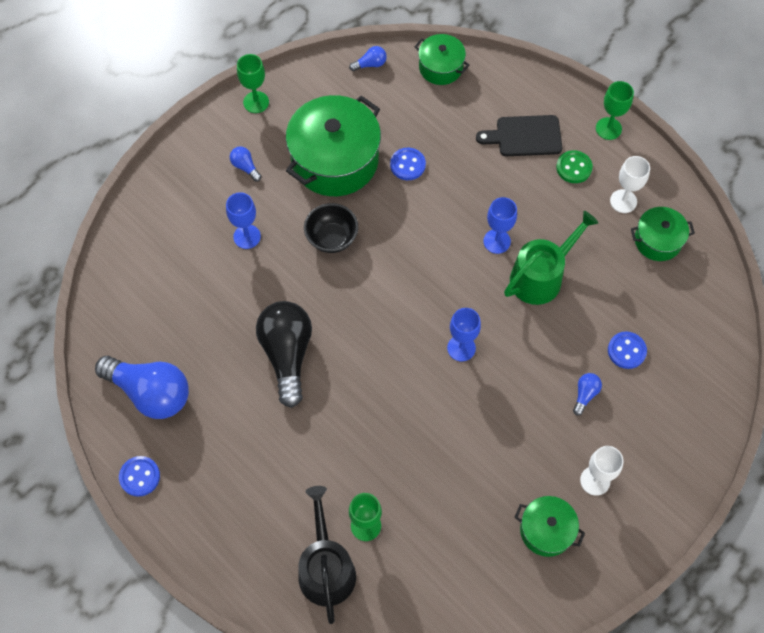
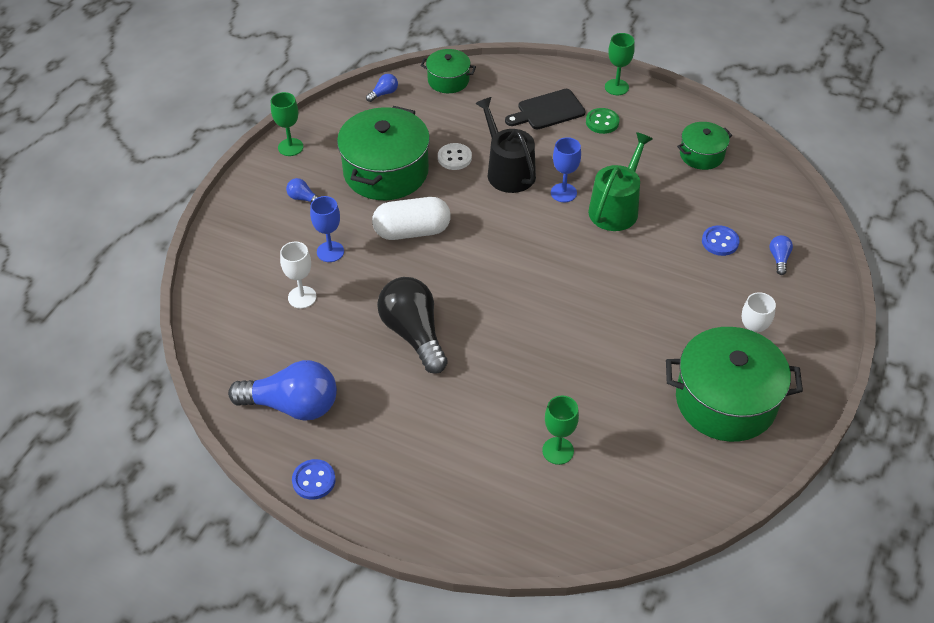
camera: 20 degrees left, 15 degrees down
(326, 567) = (537, 498): black watering can -> black watering can (507, 171)
(332, 238) = (412, 231): black bowl -> white capsule
(407, 165) = (454, 158): blue button -> white button
(461, 348) = (574, 282): blue goblet -> none
(546, 530) = (725, 401): green pot -> green pot, size x1.89
(585, 394) = (702, 285): blue light bulb -> blue light bulb (779, 259)
(623, 201) = (657, 135): white goblet -> white goblet (302, 297)

